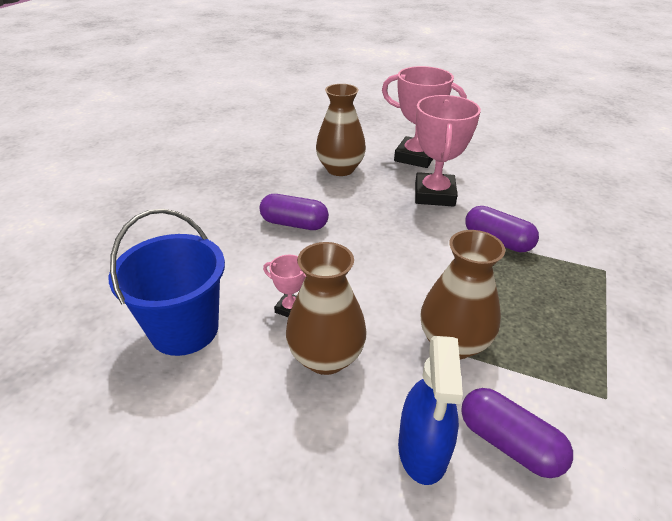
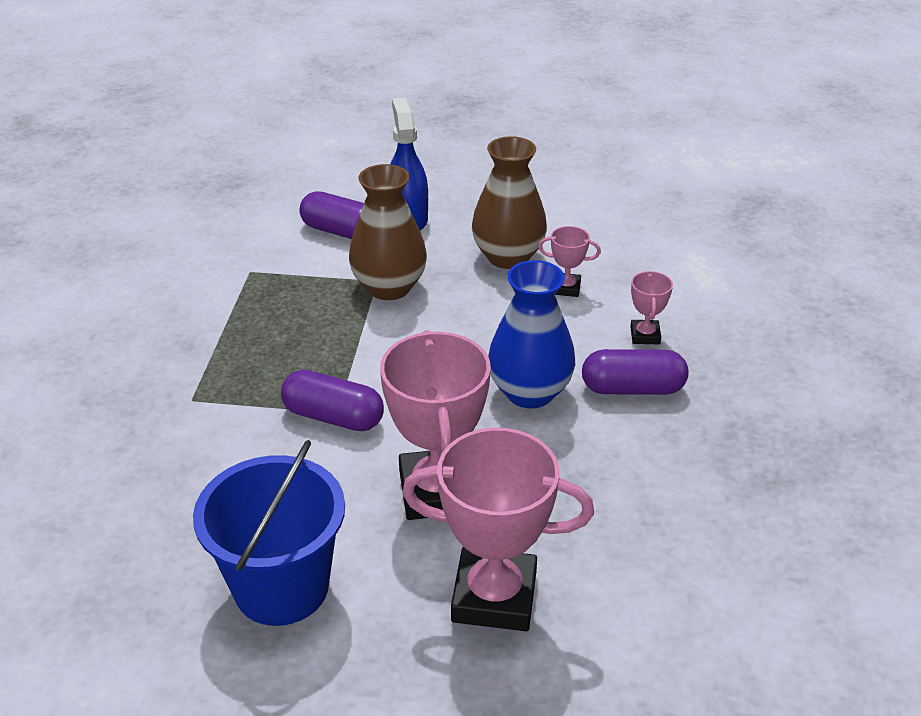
camera: 165 degrees right, 0 degrees up
(184, 329) = (655, 254): blue bucket -> blue bucket (281, 587)
(258, 255) = (645, 335): none -> pink trophy
(340, 169) = (629, 522): brown vase -> none
(362, 233) = (529, 392): none -> blue vase

